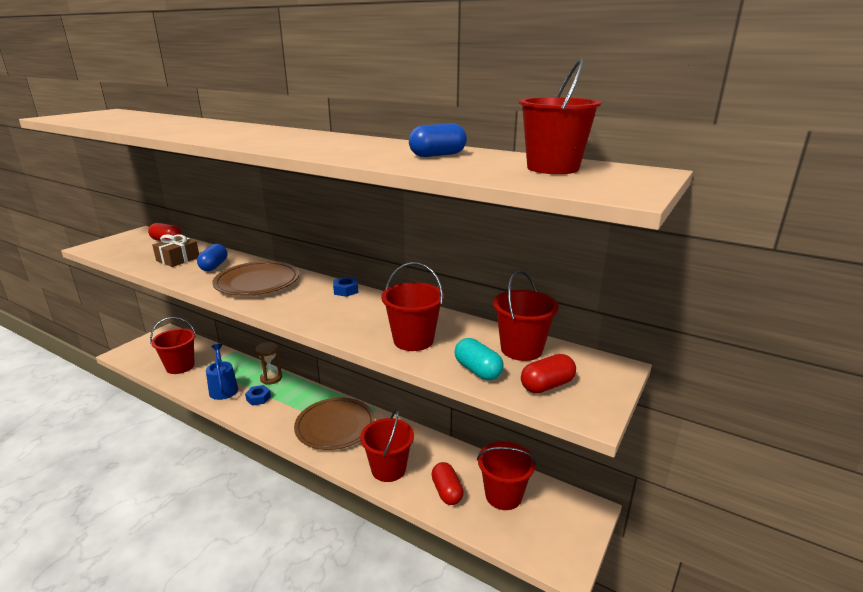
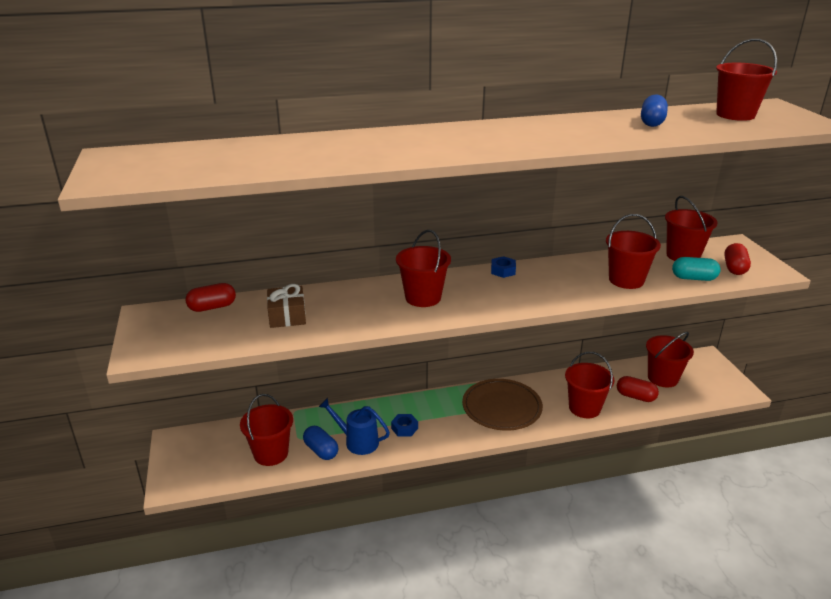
camera: 45 degrees left, 5 degrees up
(214, 266) = (344, 304): blue capsule -> blue capsule (321, 450)
(257, 282) = (423, 297): brown plate -> red bucket
(271, 378) = (381, 409): brown hourglass -> none

